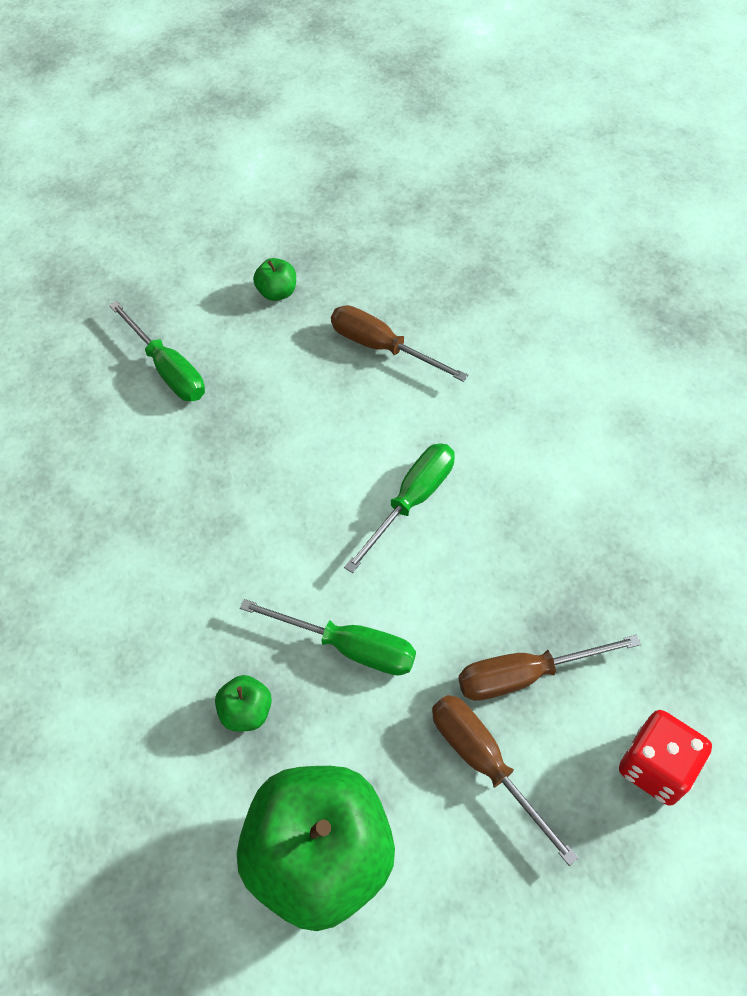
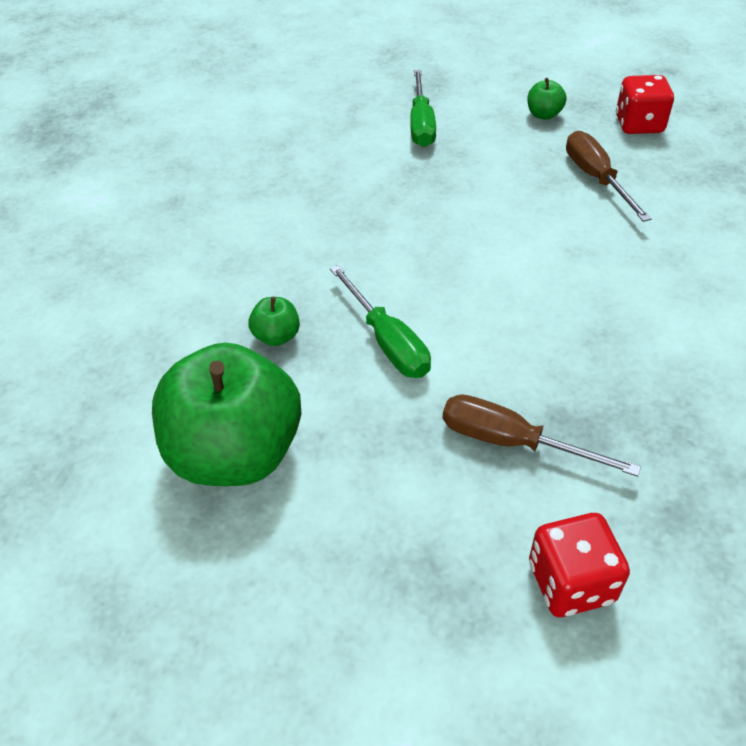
camera: 40 degrees right, 10 degrees down
(370, 260) = (638, 125): none -> red dice
(412, 501) = (527, 280): green screwdriver -> none
(484, 763) = (418, 478): brown screwdriver -> none

